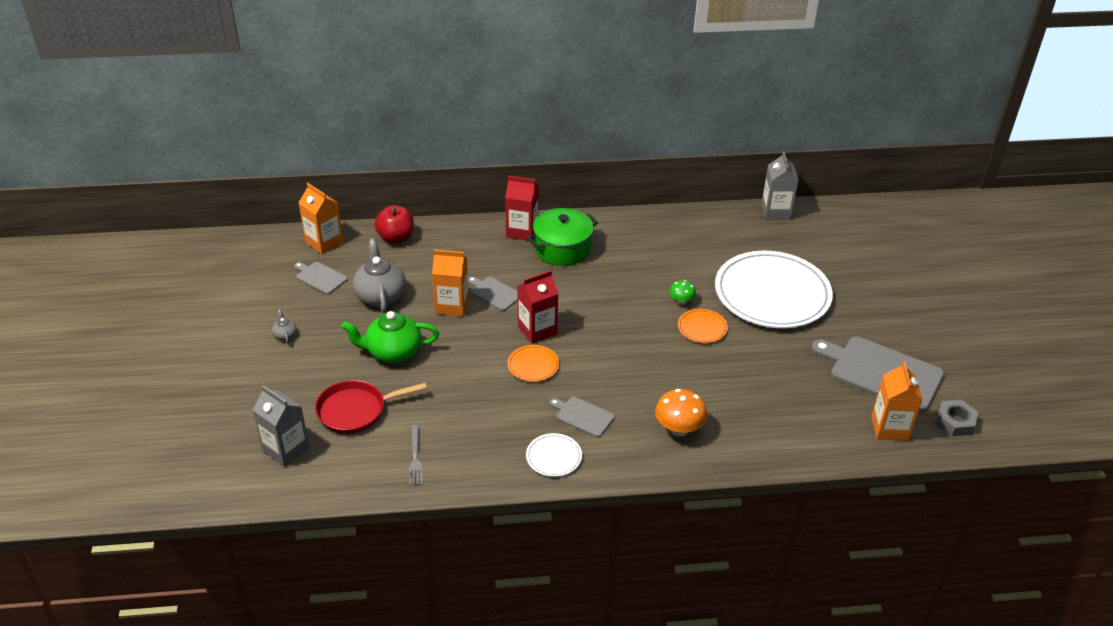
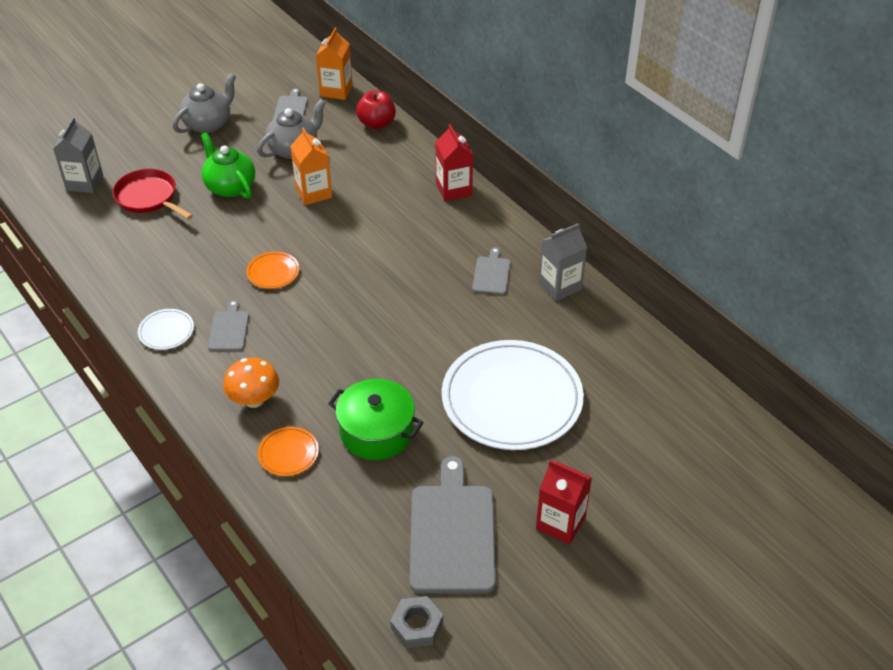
camera: 60 degrees right, 5 degrees up
(285, 335) = (208, 124): grey teapot -> grey teapot, size x2.26
(415, 457) = (116, 252): grey fork -> none
(494, 293) = (351, 210): grey cutting board -> grey cutting board (491, 274)
(537, 330) = (322, 256): red carton -> red carton (560, 523)
(562, 248) = (451, 225): green pot -> green pot (376, 432)
(681, 301) = (441, 334): green mushroom -> none
(702, 328) = (412, 364): orange plate -> orange plate (288, 453)
(776, 211) = (661, 353): grey carton -> grey carton (560, 286)
(889, 428) = (366, 567): orange carton -> none

